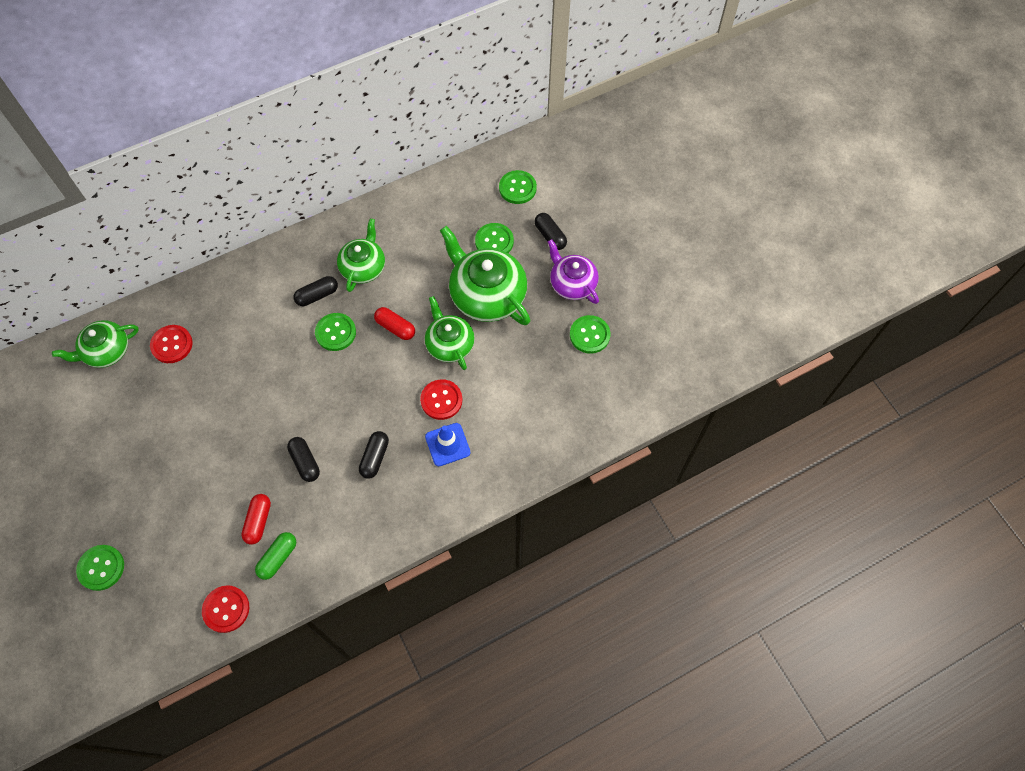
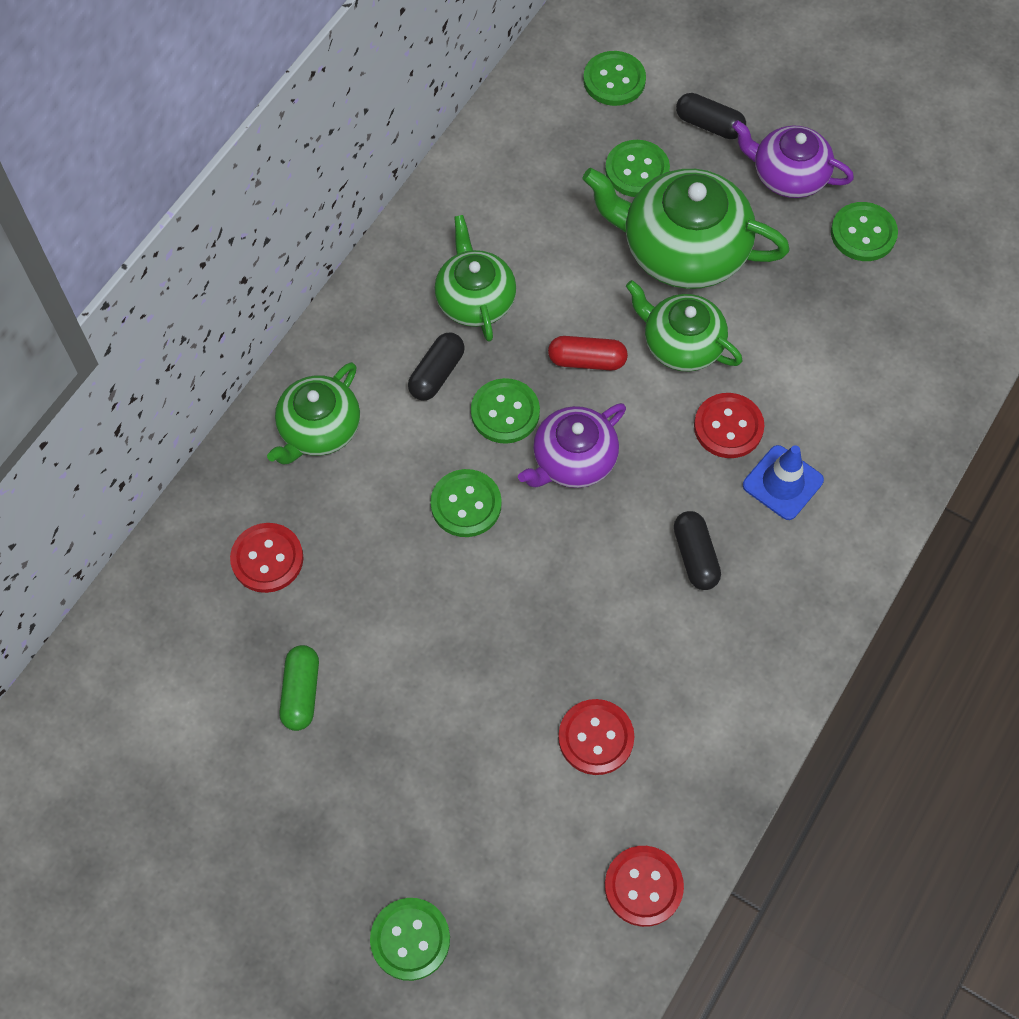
camera: 30 degrees left, 0 degrees up
(106, 351) = (169, 623): green teapot -> green teapot (319, 429)
(258, 521) = (596, 738): red capsule -> red button
(278, 558) = (663, 772): green capsule -> green capsule (301, 692)
(283, 369) = (466, 504): none -> green button
(305, 462) = (600, 617): black capsule -> none
(351, 375) = (573, 460): none -> purple teapot

